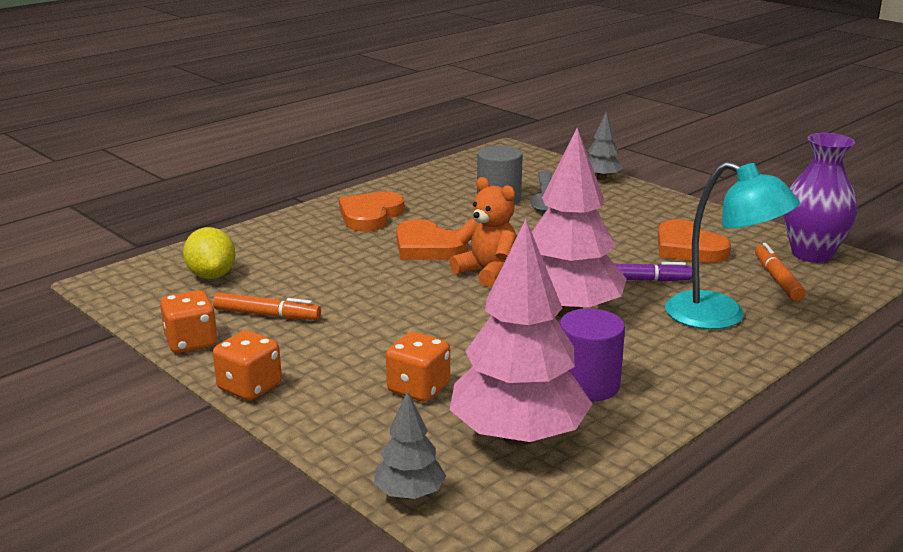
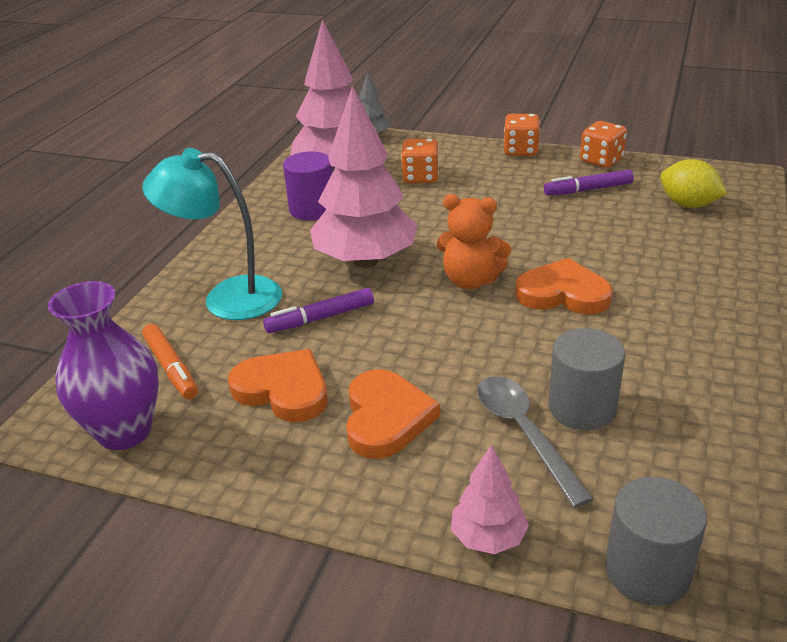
camera: 155 degrees right, 10 degrees up
(267, 315) = (588, 190): orange marker -> purple marker
(370, 216) = (684, 318): orange heart -> orange heart (386, 418)
(538, 159) = (647, 571): none -> grey cylinder
(601, 178) = (488, 538): grey tree -> pink tree

